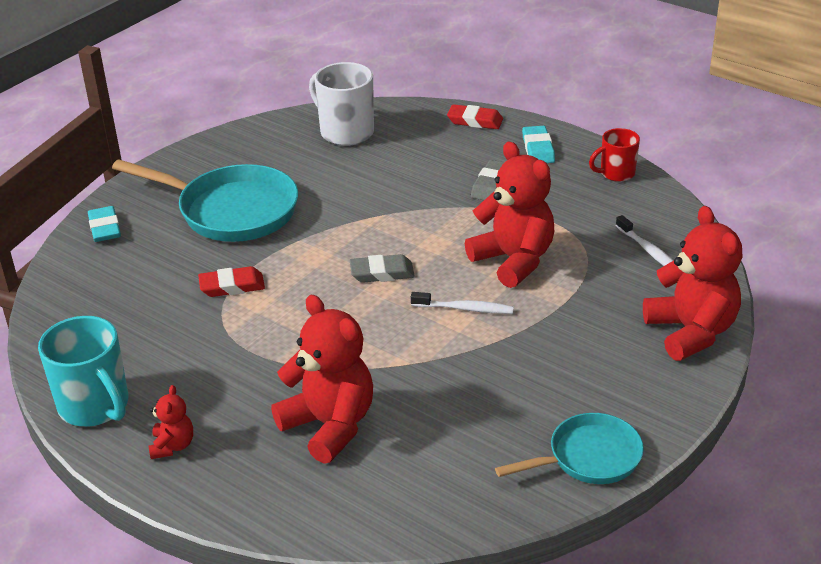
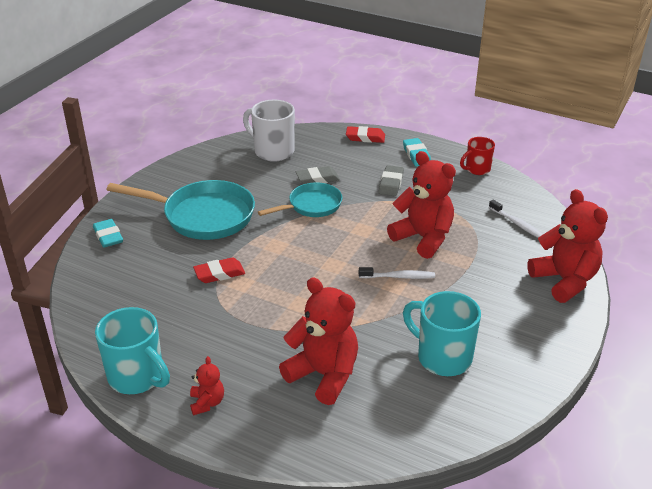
camera: 10 degrees left, 0 degrees up
(382, 273) = (330, 255): grey eraser -> grey eraser (317, 179)
(491, 417) = (442, 357): none -> turquoise mug
(588, 458) = (521, 381): turquoise pan -> turquoise pan (311, 206)

